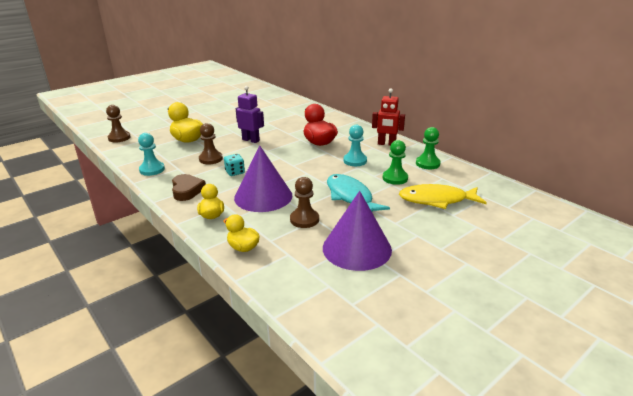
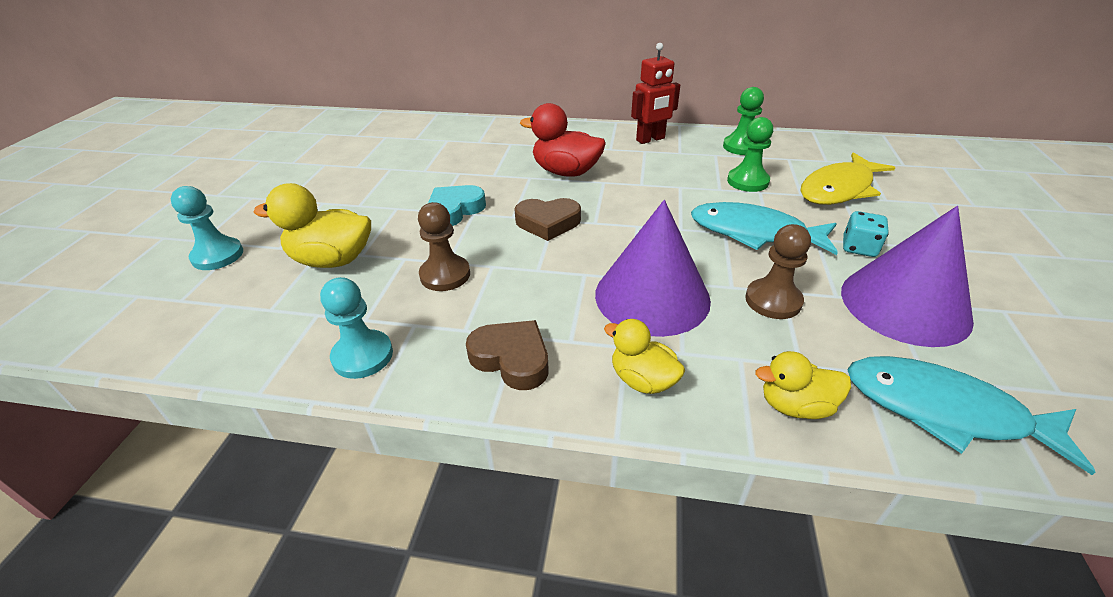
camera: 40 degrees left, 10 degrees up
(119, 138) = (152, 325): brown pawn -> none
(235, 172) = (532, 278): turquoise dice -> turquoise dice (859, 248)
(251, 140) = (455, 210): purple robot -> turquoise heart
(275, 158) = (548, 223): none -> brown heart
(290, 279) = (944, 411): none -> turquoise fish
(355, 161) = (660, 178): turquoise pawn -> turquoise pawn (218, 256)

